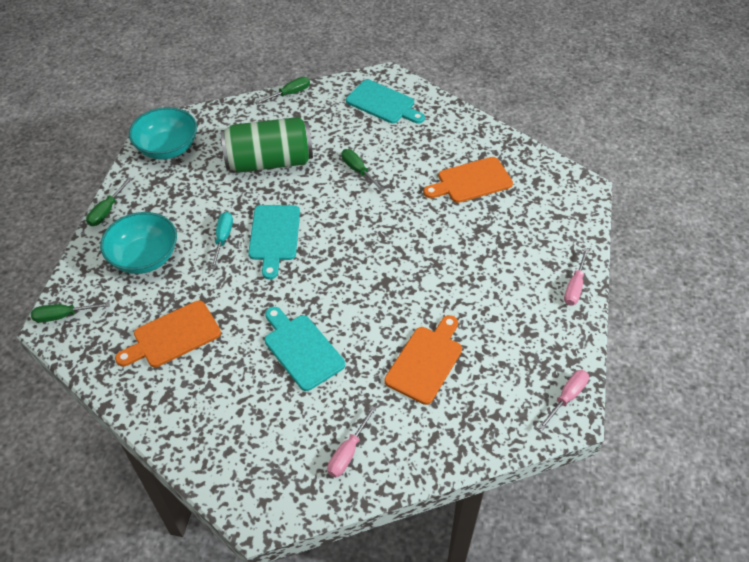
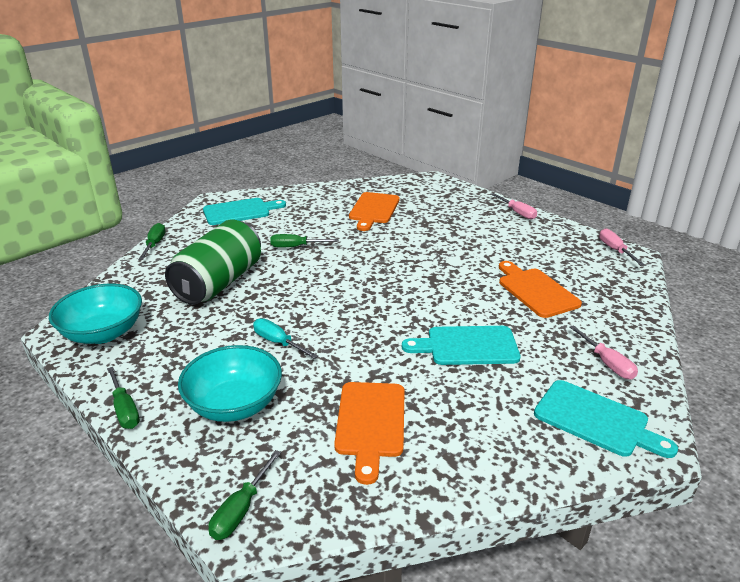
camera: 55 degrees left, 20 degrees down
(274, 236) = (314, 312): turquoise cutting board -> turquoise cutting board (596, 420)

